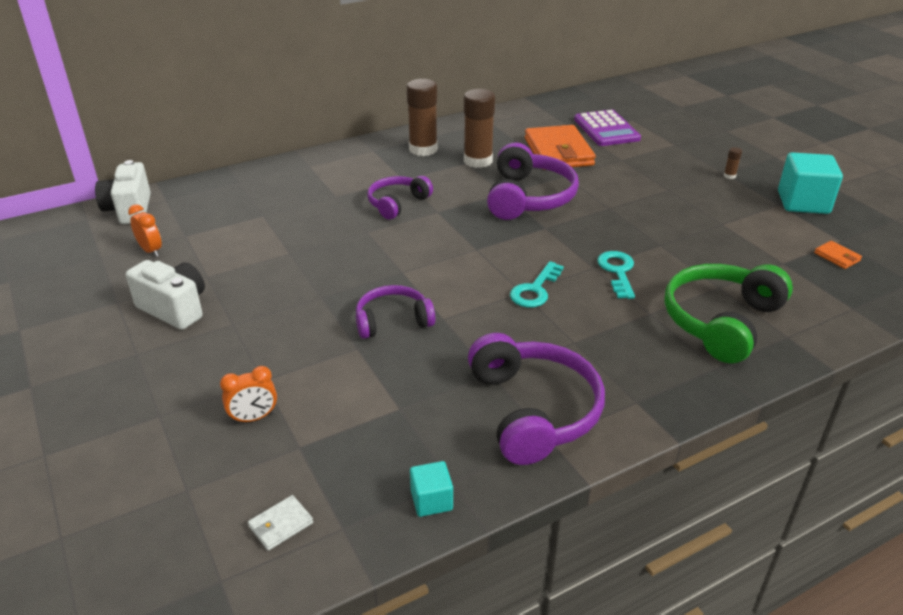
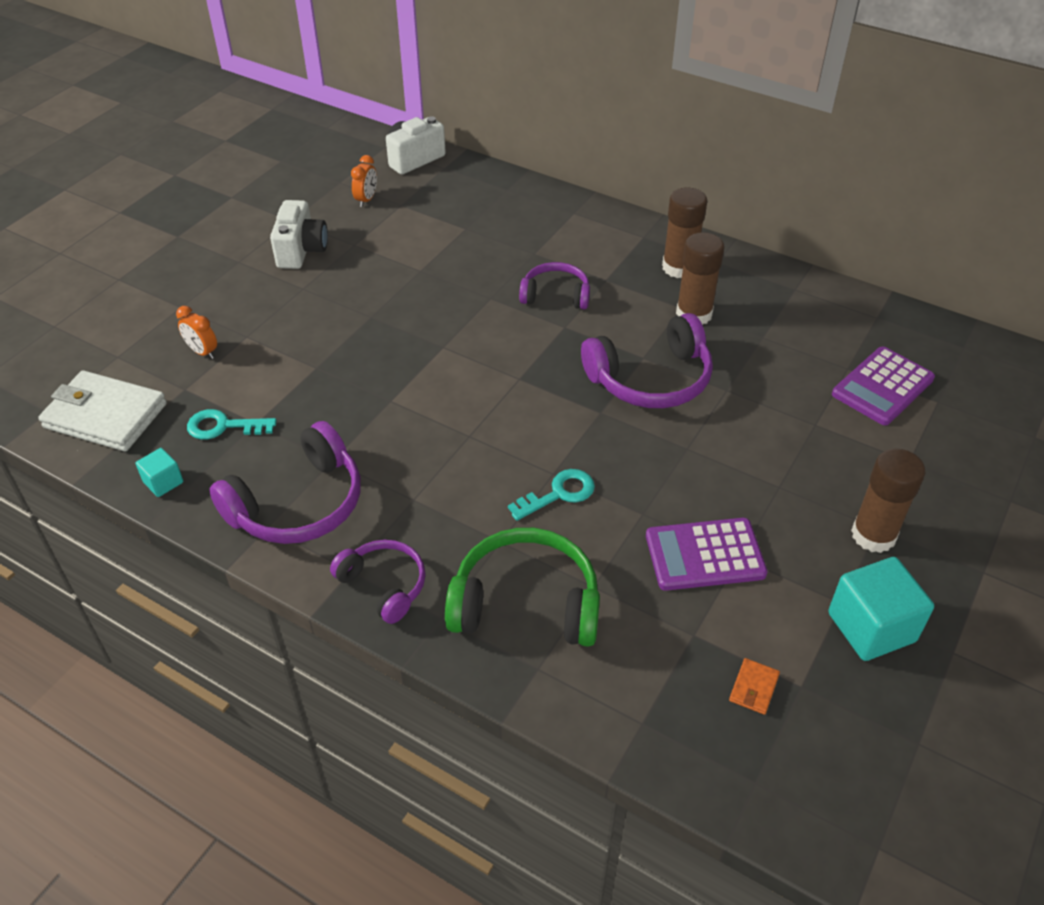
camera: 60 degrees right, 10 degrees up
(281, 525) = (105, 415): white wallet -> white wallet, size x2.44
(393, 321) = (366, 371): purple headphones -> purple headphones (384, 585)
(535, 290) = (479, 443): turquoise key -> turquoise key (223, 426)
(558, 152) = (778, 366): orange wallet -> none
(714, 235) = (705, 555): none -> purple calculator
(729, 176) = (873, 535): brown glue stick -> brown glue stick, size x2.49

